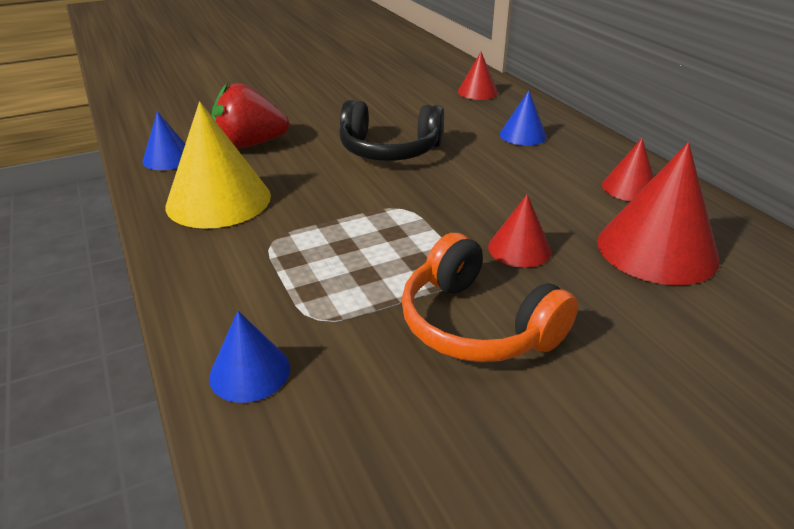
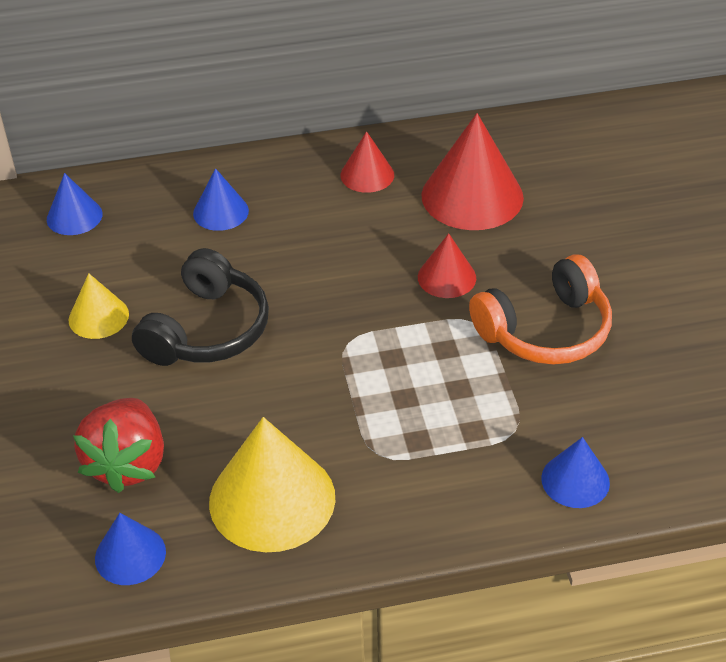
camera: 75 degrees left, 10 degrees up
(385, 114) = (98, 317): none -> yellow cone
(477, 92) = (74, 216): red cone -> blue cone

